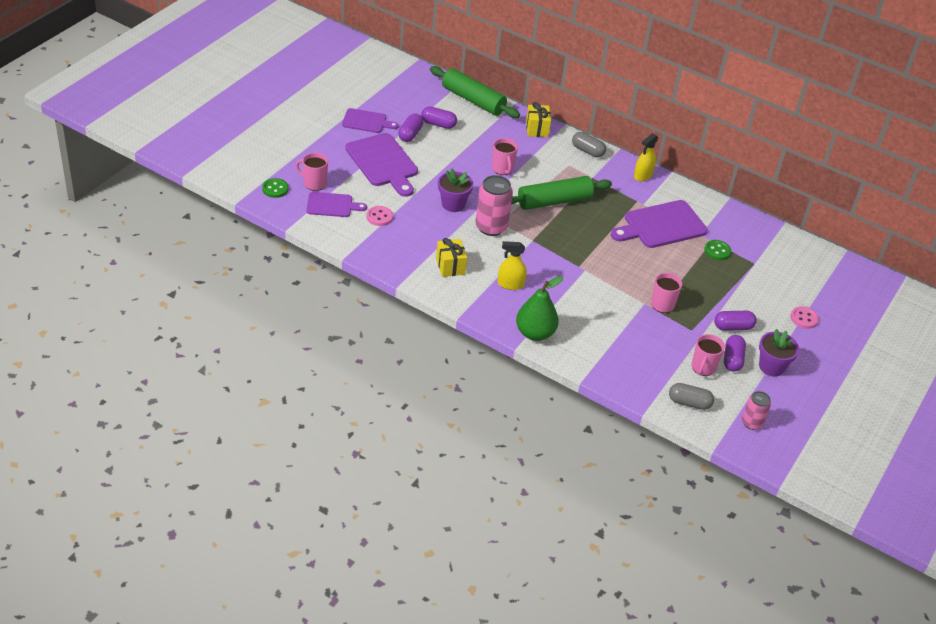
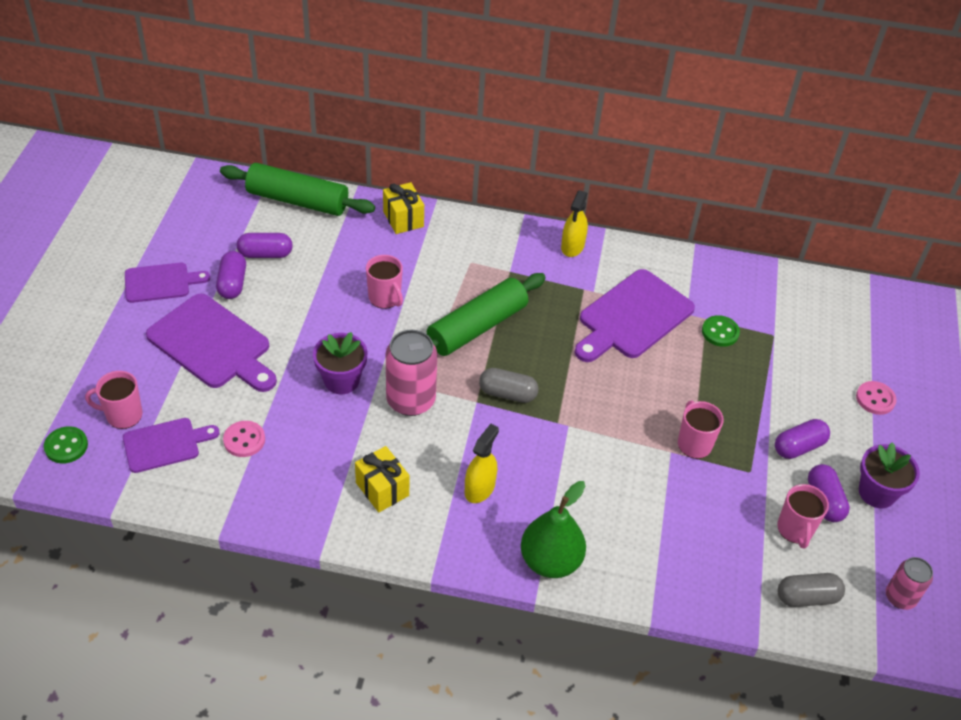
camera: 20 degrees left, 5 degrees up
(510, 284) = (479, 488): yellow spray bottle -> yellow spray bottle turned 135 degrees clockwise
(587, 151) = (485, 232): grey capsule -> grey capsule (507, 393)

